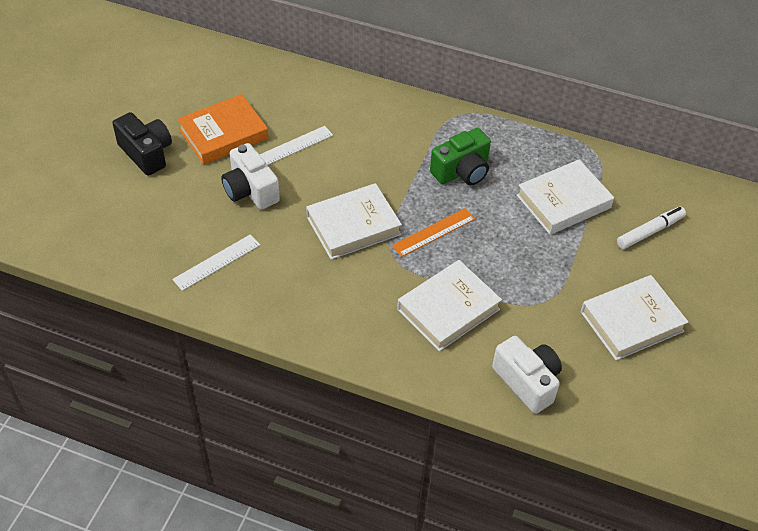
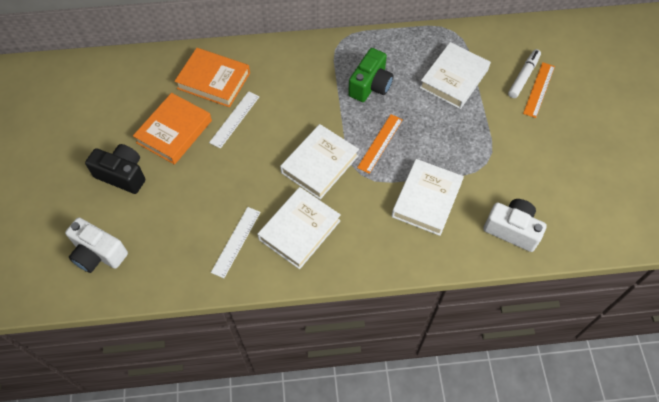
camera: 25 degrees left, 10 degrees up
(250, 190) = (224, 170): white camera -> white camera (98, 253)
(295, 102) = (214, 80): none -> orange book
(631, 321) = (551, 150): white book -> white book (299, 230)
(660, 252) = (539, 89): none -> orange ruler

